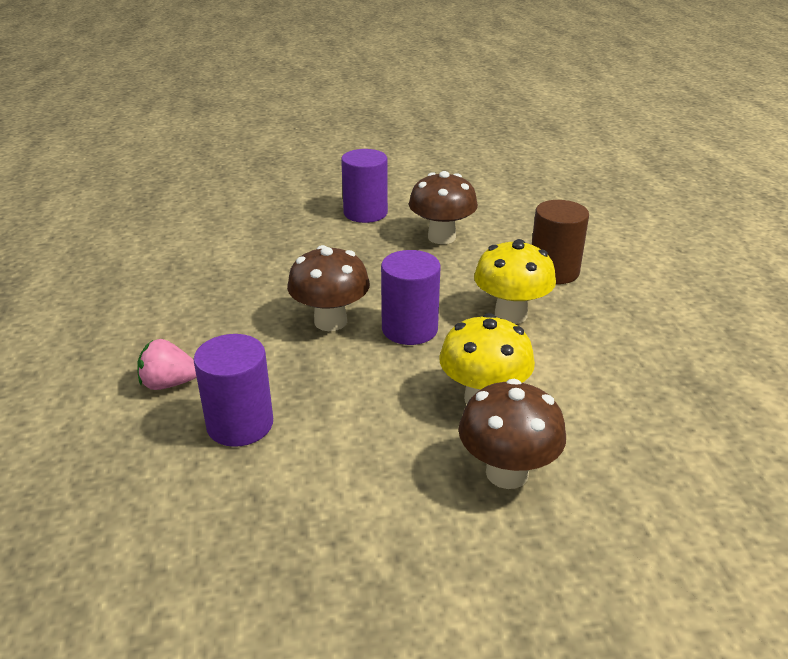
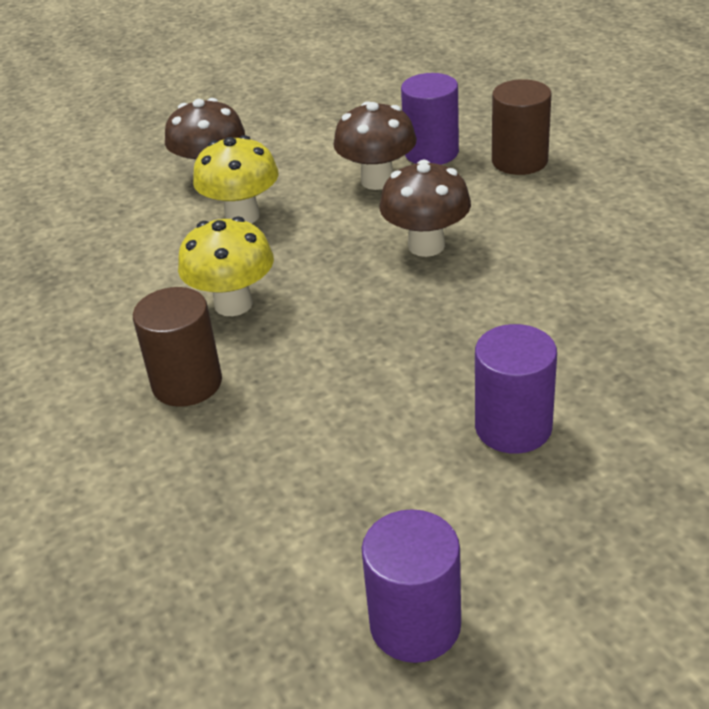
camera: 165 degrees right, 5 degrees up
(169, 383) = (519, 161): pink strawberry -> brown cylinder
(409, 329) = (338, 259): purple cylinder -> purple cylinder (415, 624)
(441, 237) = (364, 406): brown mushroom -> brown mushroom (377, 180)

